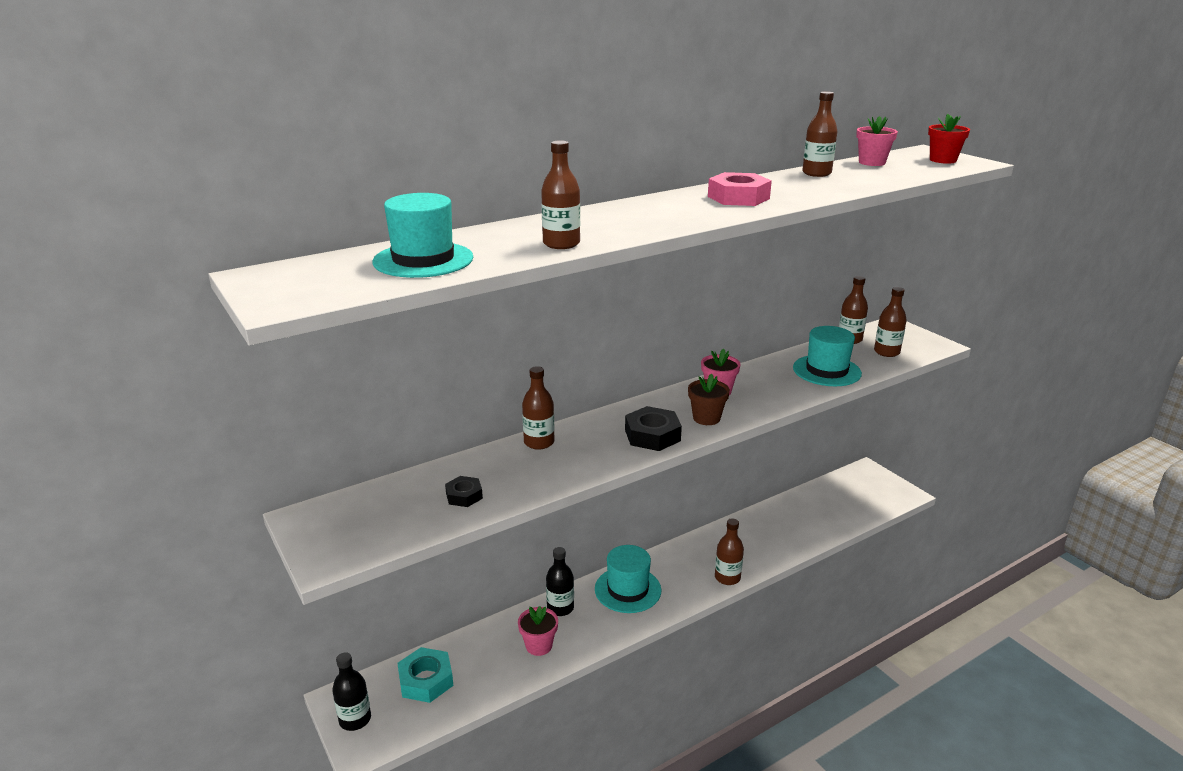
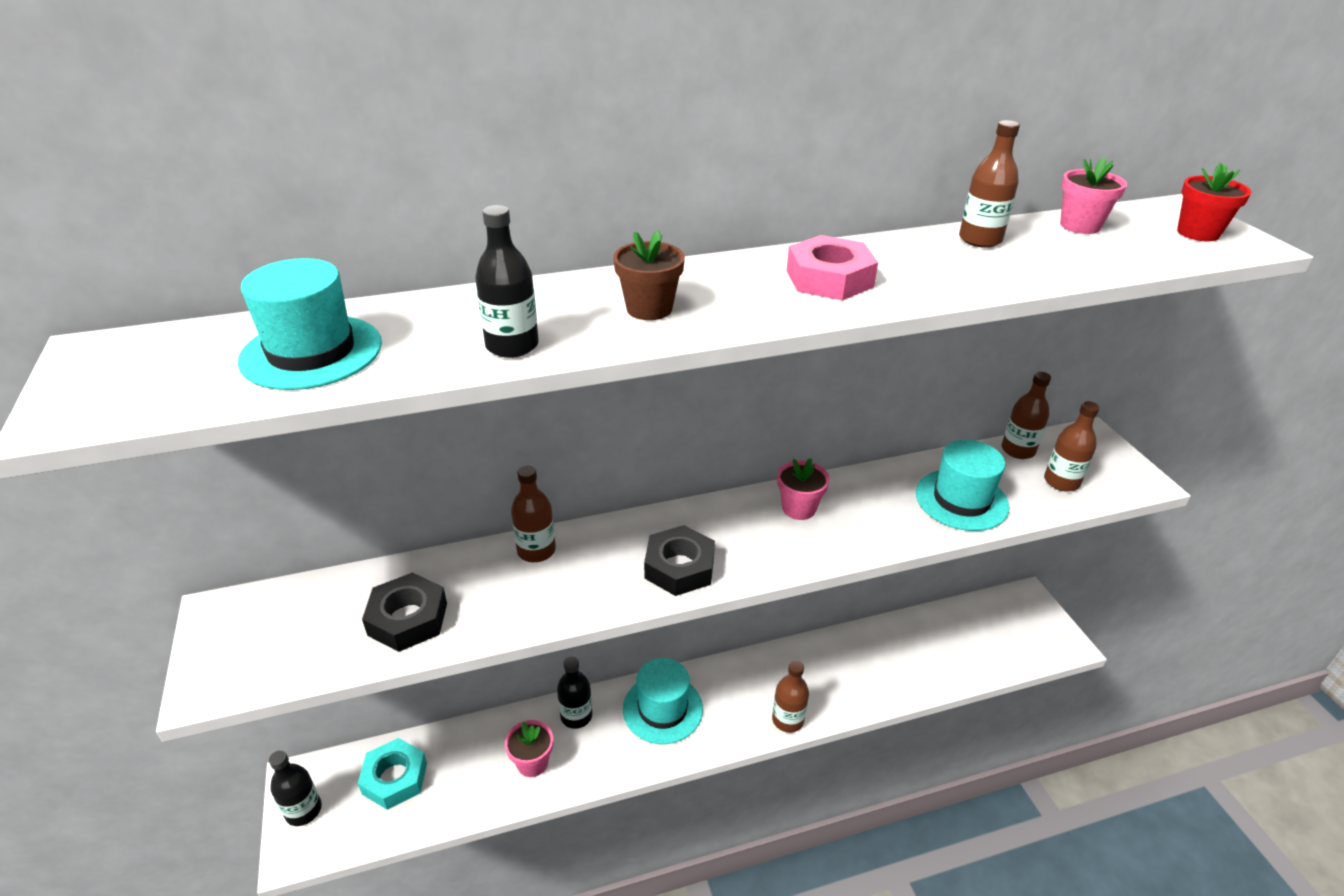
camera: 15 degrees right, 10 degrees up
(464, 496) = (408, 619): black nut -> black nut, size x1.68
(561, 244) = (512, 346): brown bottle -> black bottle
(706, 418) = (762, 552): brown flower pot -> brown flower pot (649, 308)

